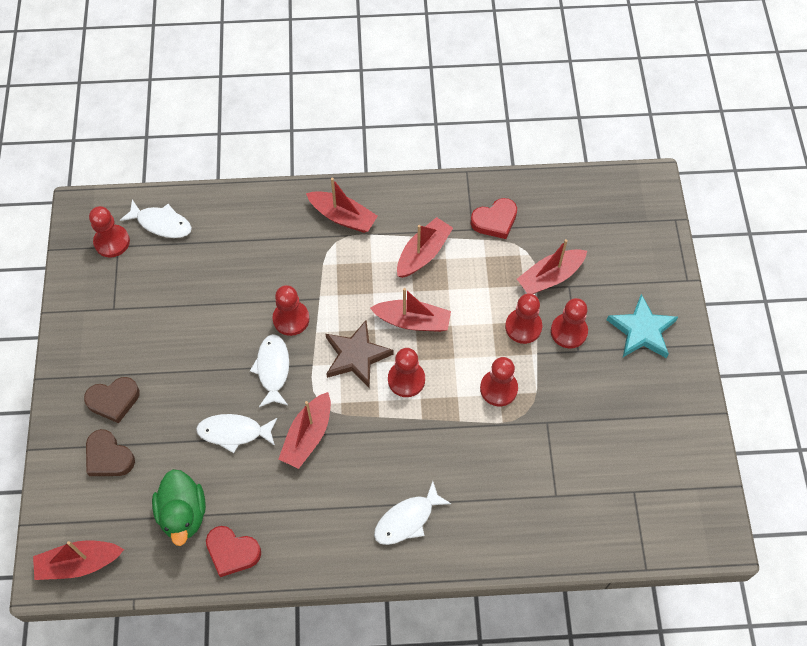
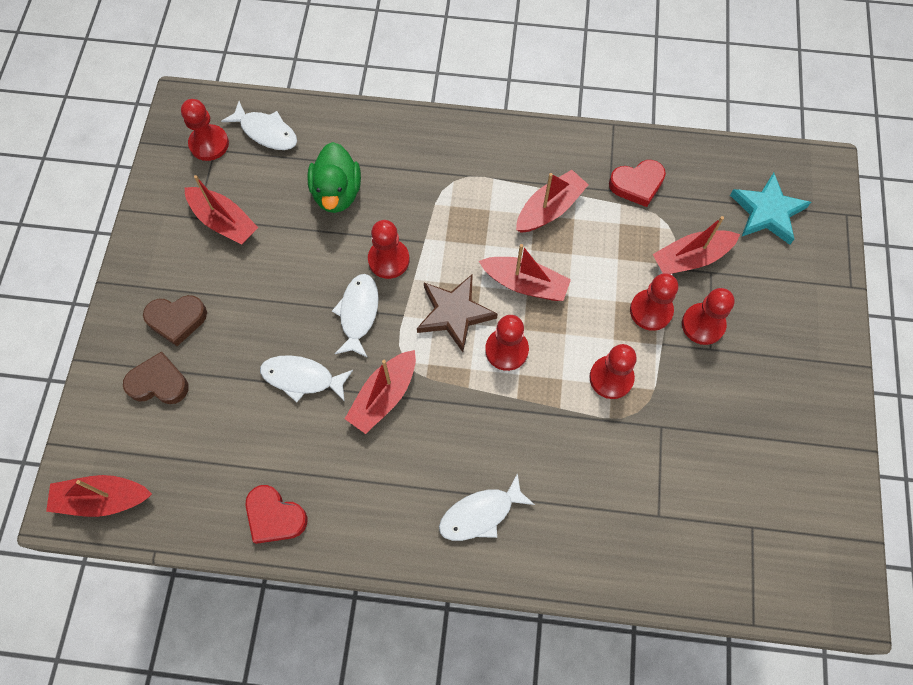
camera: 10 degrees right, 5 degrees up
(108, 457) = (159, 383): brown heart -> brown heart turned 135 degrees clockwise
(183, 514) = (228, 462): green duck -> green duck (337, 193)
(343, 217) = (466, 154): red boat -> red boat (224, 222)
(642, 331) = (789, 337): turquoise star -> turquoise star (767, 212)

